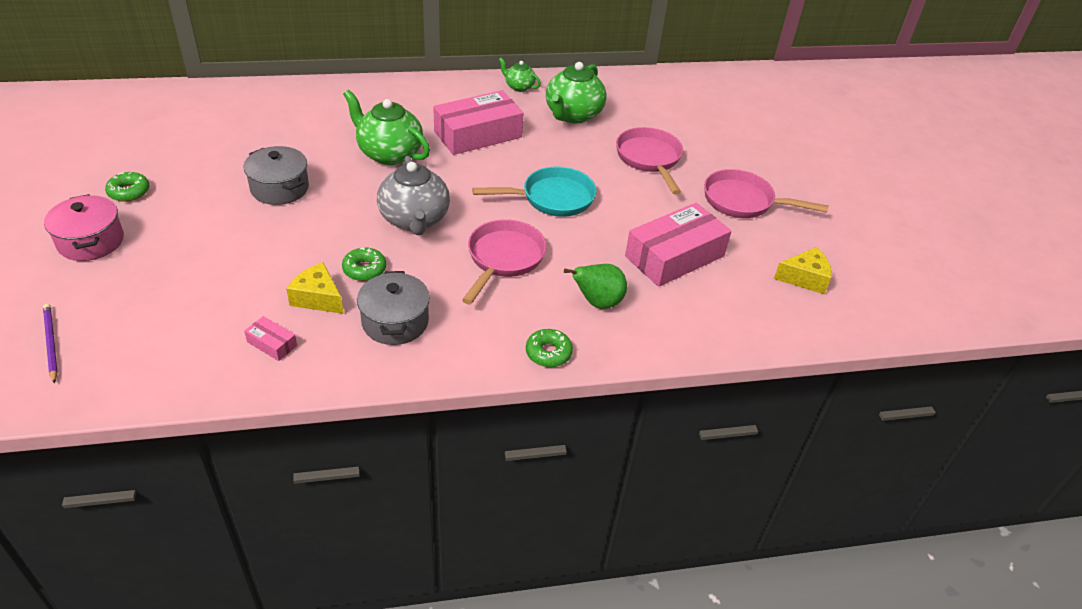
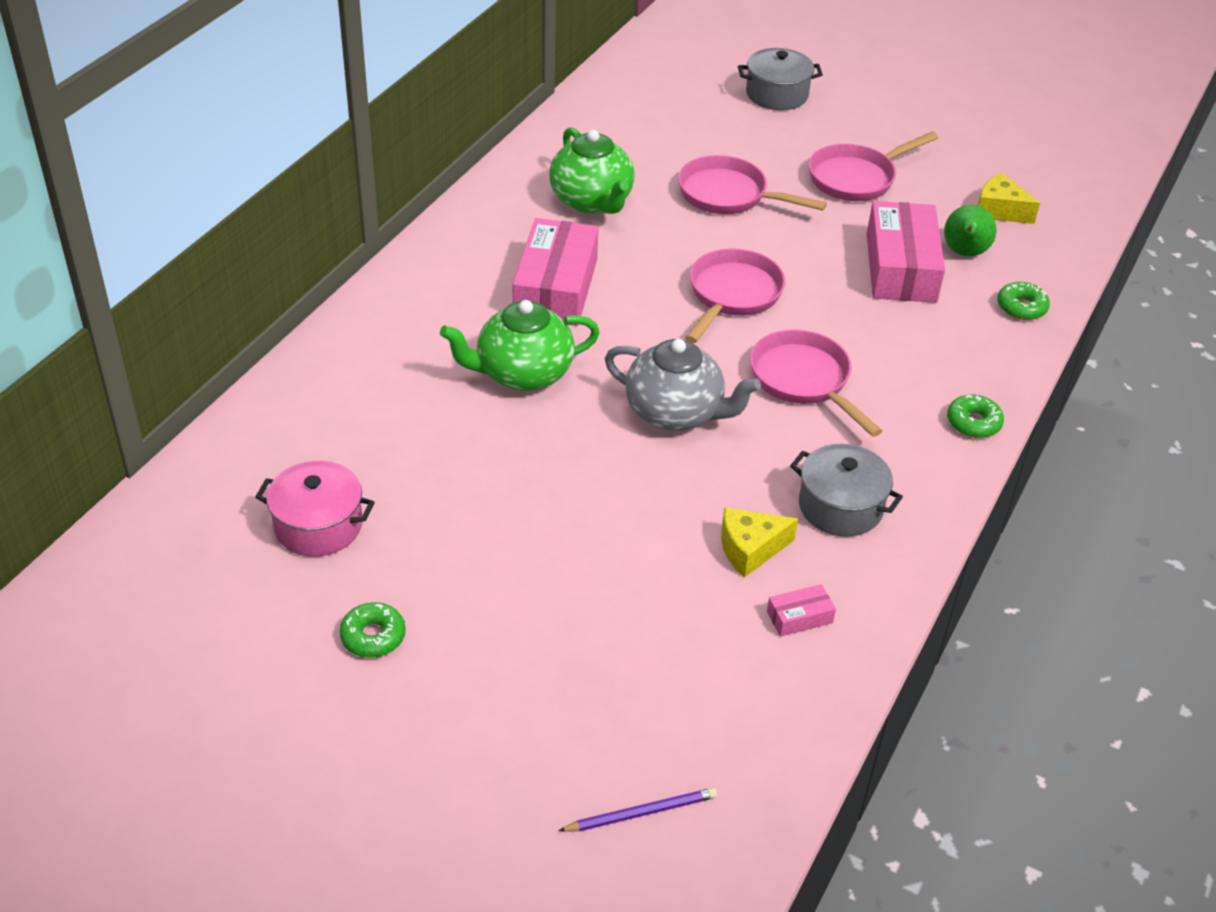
camera: 50 degrees left, 0 degrees up
(51, 343) = (641, 813): purple pencil -> purple pencil turned 150 degrees clockwise
(91, 241) = (455, 710): pink pot -> pink pot (318, 525)
(280, 188) = (504, 495): grey pot -> grey pot (777, 94)
(364, 269) = (730, 491): green donut -> green donut (1021, 307)
(519, 87) = (490, 209): green teapot -> none
(552, 198) = (732, 295): turquoise pan -> pink pan
(597, 302) = (927, 353): green pear -> green pear (964, 253)
(804, 278) = (999, 210): yellow cheese -> yellow cheese turned 90 degrees counterclockwise

